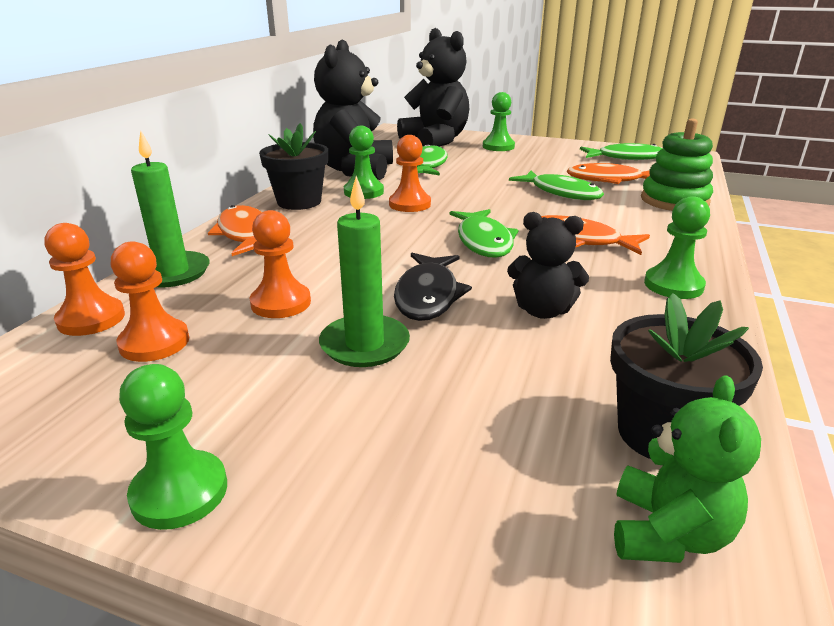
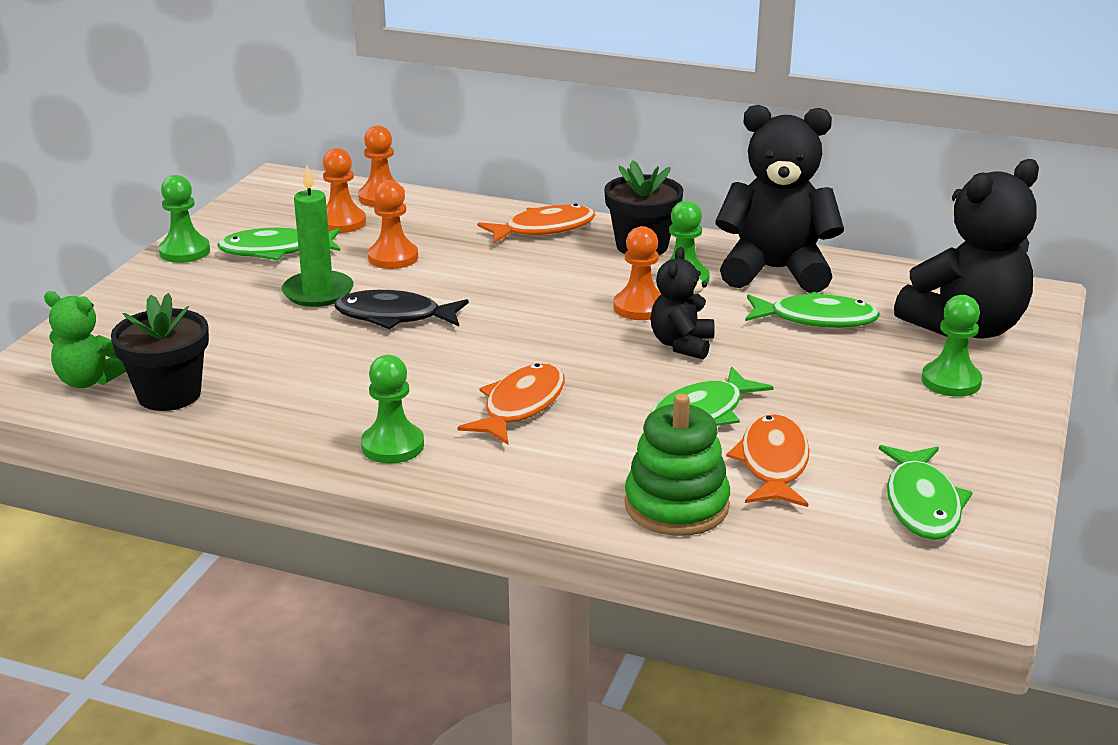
camera: 90 degrees right, 0 degrees up
(173, 272) = (457, 211): green candle -> none
(483, 241) = (519, 348): green fish -> green fish (275, 251)
(542, 311) = (354, 367): black teddy bear -> black teddy bear (682, 345)

